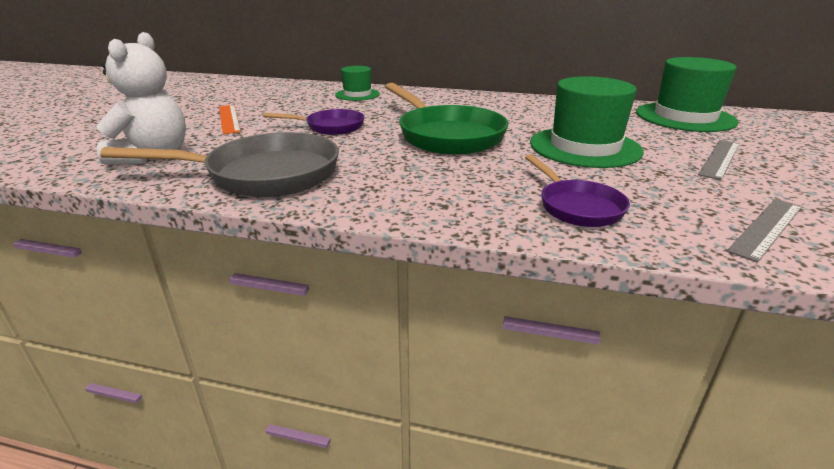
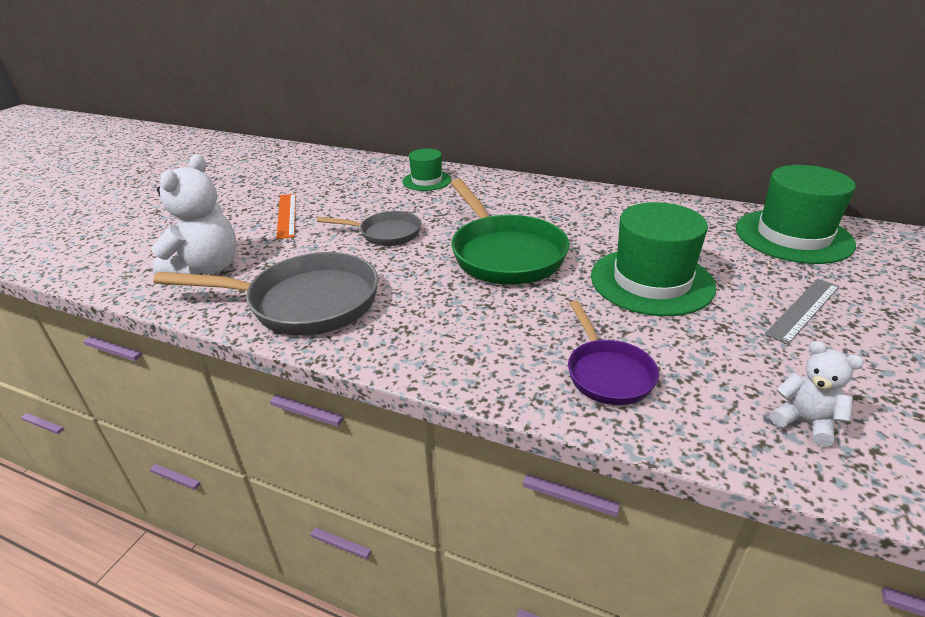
camera: 10 degrees right, 5 degrees up
(330, 127) = (386, 233): purple pan -> grey pan
(766, 228) = (805, 422): grey ruler -> white teddy bear

